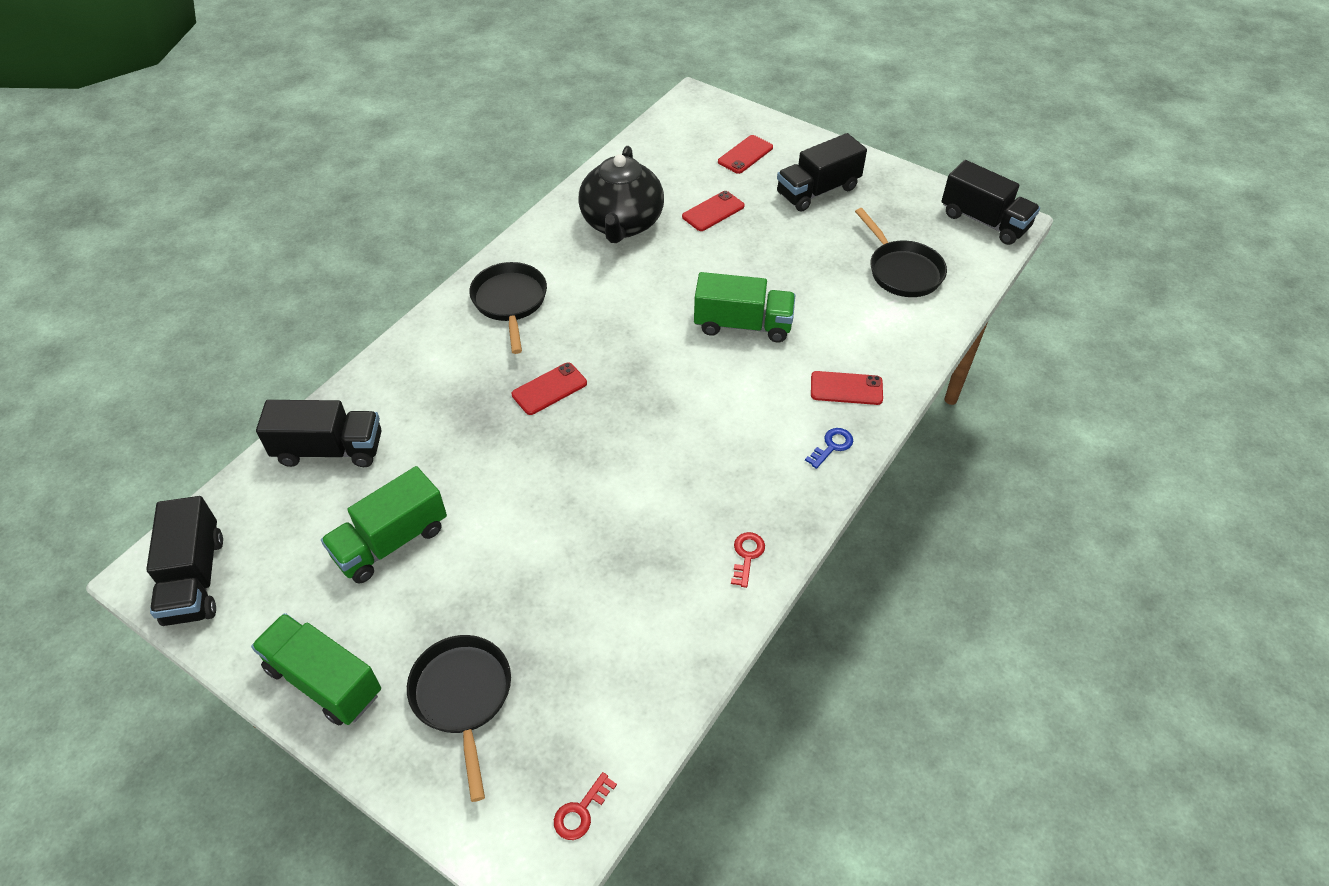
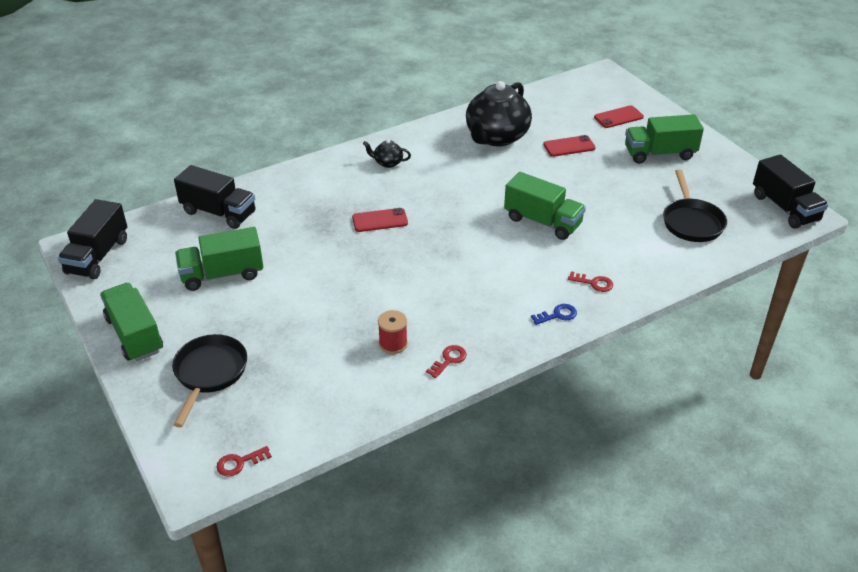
camera: 25 degrees right, 10 degrees down
(510, 302) = (387, 163): black pan -> black teapot
(669, 559) = (393, 344): none -> red spool
(817, 191) = (659, 154): black truck -> green truck
(846, 388) = (594, 283): red phone -> red key

